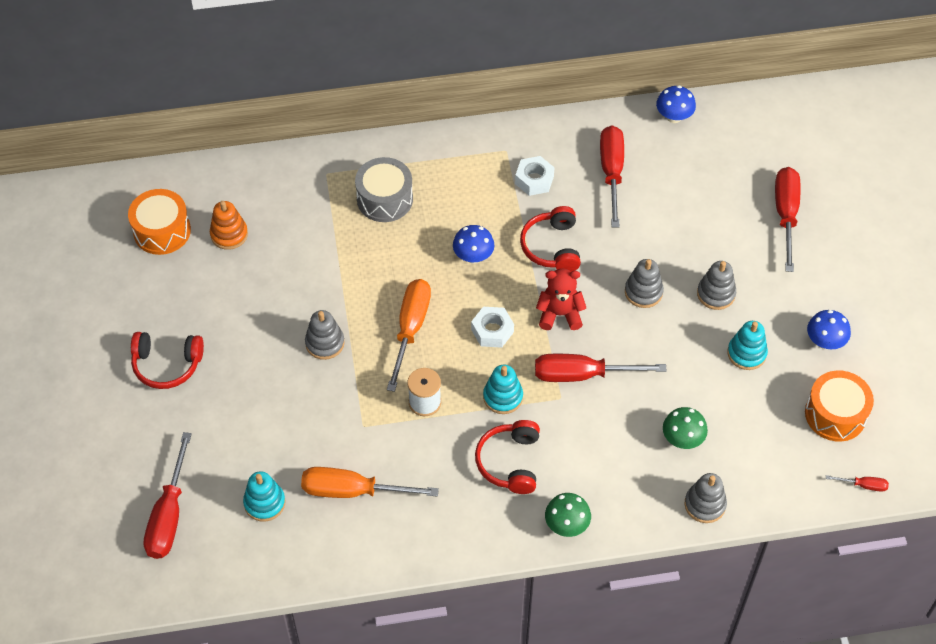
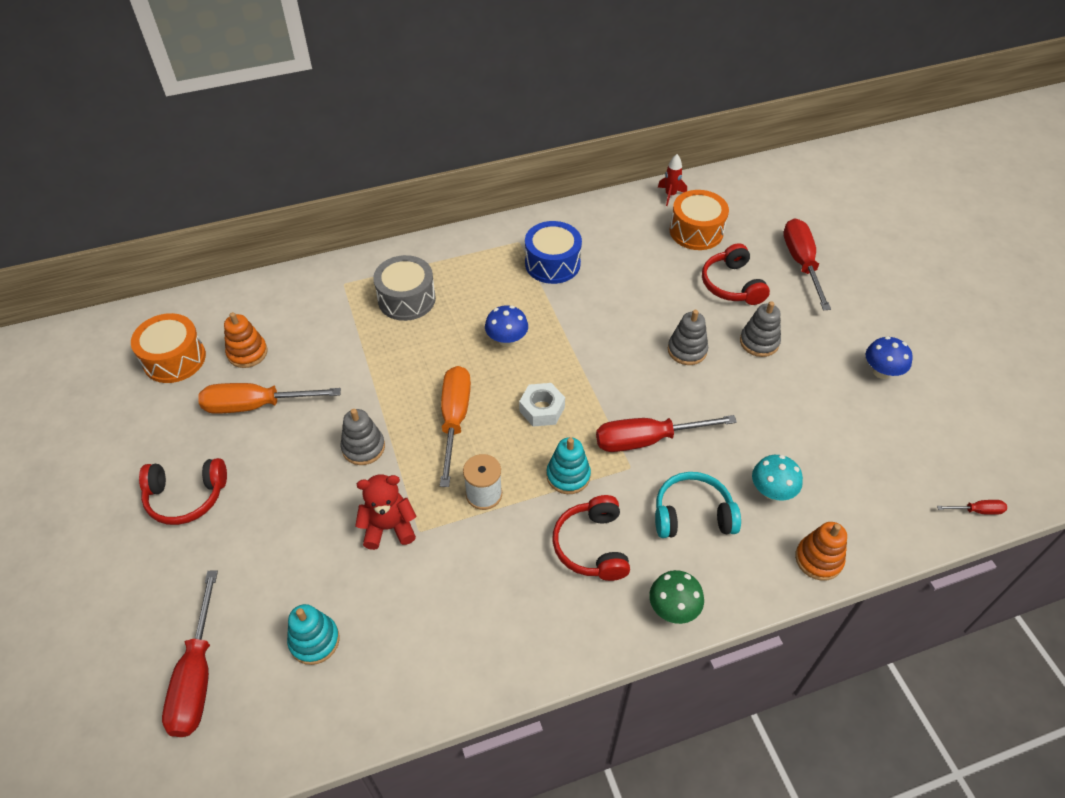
camera: 10 degrees left, 5 degrees down
(353, 491) = (418, 609): orange screwdriver -> orange screwdriver (256, 405)
(534, 180) = (552, 263): white nut -> blue drum
(552, 247) = (584, 321): red headphones -> red headphones (731, 285)
(560, 314) = (608, 383): red teddy bear -> red teddy bear (389, 527)
(605, 448) = (692, 514): none -> turquoise headphones
(611, 172) = (625, 248): red screwdriver -> none
(674, 117) = (670, 195): blue mushroom -> red rocket
(682, 439) = (771, 491): green mushroom -> turquoise mushroom
(705, 504) = (818, 559): grey stacking toy -> orange stacking toy
(746, 353) = (808, 394): turquoise stacking toy -> none
(835, 414) = (919, 441): orange drum -> orange drum (696, 231)

